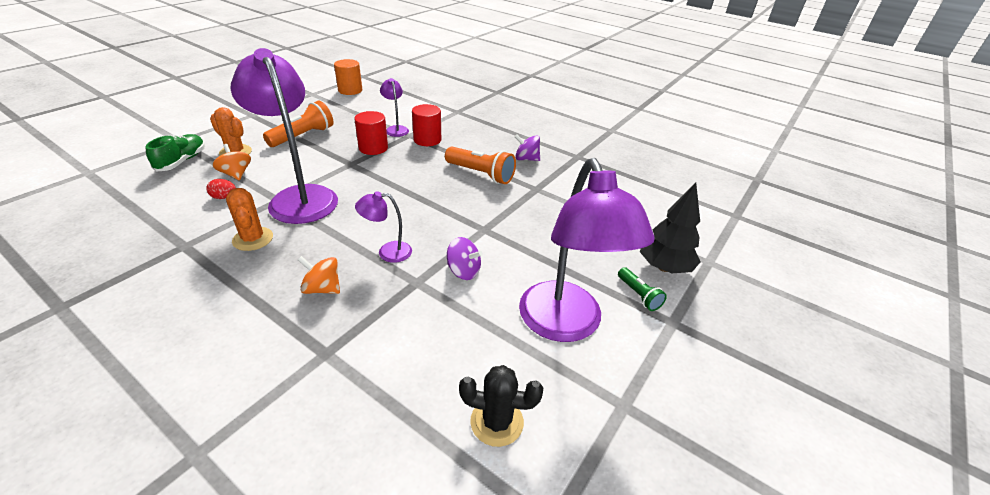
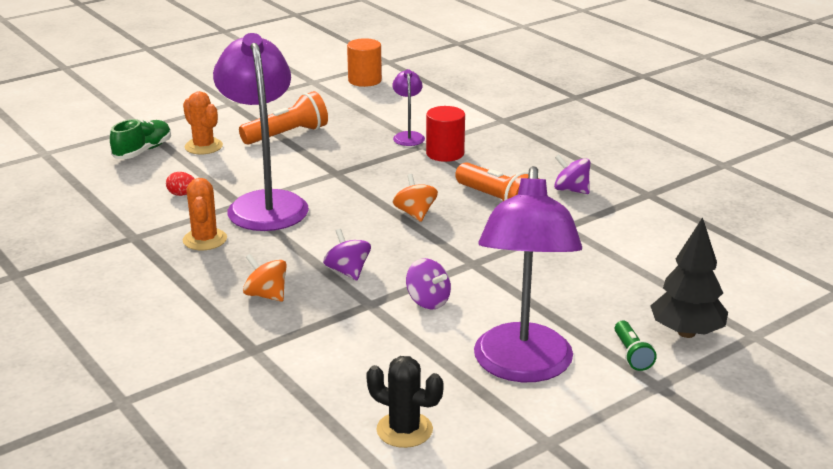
camera: 20 degrees right, 10 degrees down
(236, 174) = (199, 171): orange spinning top -> orange spinning top (415, 213)
(373, 148) = (370, 157): red cylinder -> none
(387, 252) = (348, 271): purple lamp -> purple spinning top

